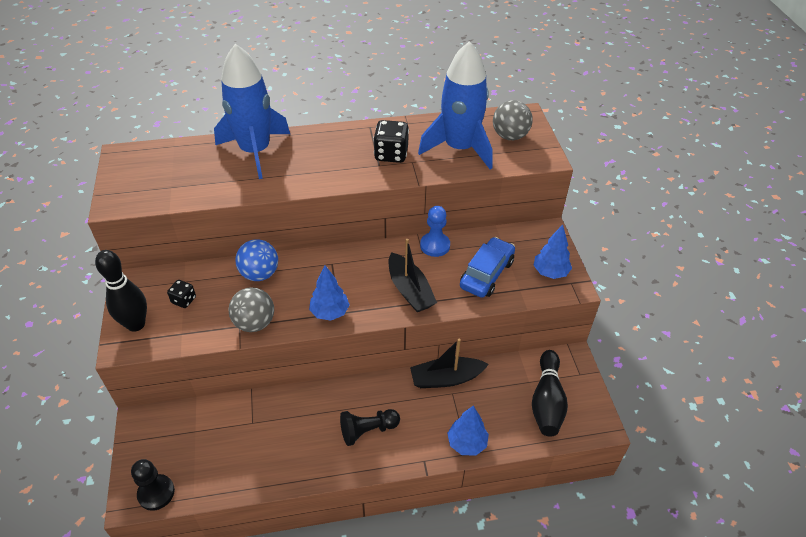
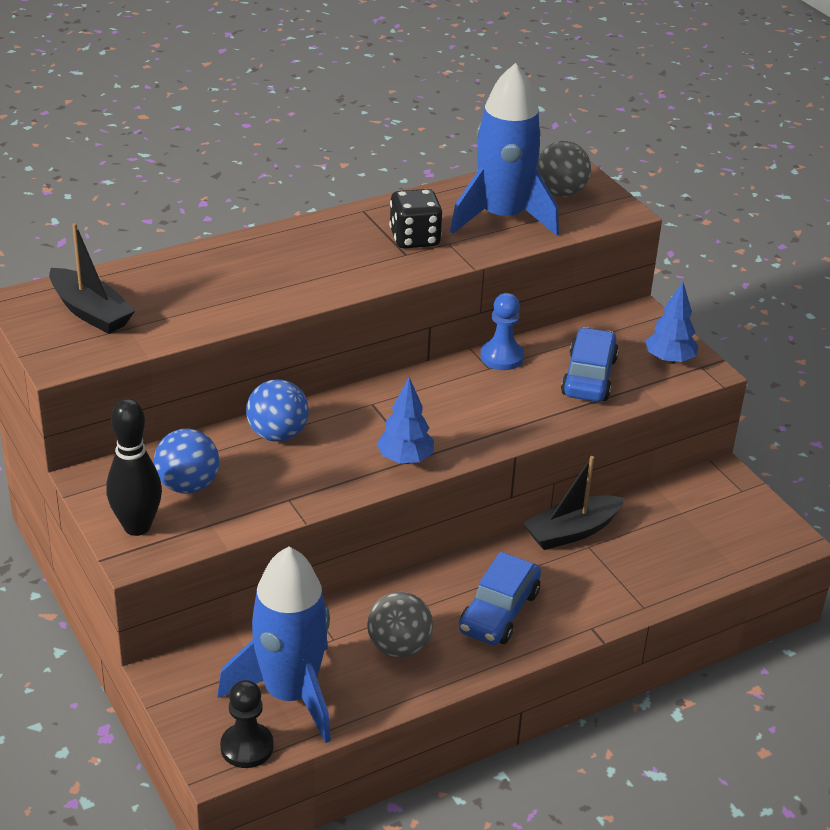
camera: 20 degrees left, 10 degrees down
(184, 300) = (188, 485): black dice -> blue ball
(254, 323) = (308, 491): grey ball -> grey ball (398, 647)
(255, 151) = (220, 265): blue rocket -> blue rocket (290, 694)
(368, 430) = (499, 612): black pawn -> blue car
(410, 290) = (498, 414): black boat -> black boat (90, 312)
(466, 443) = (636, 596): blue tree -> none
(547, 401) = (715, 529): black bowling pin -> none

